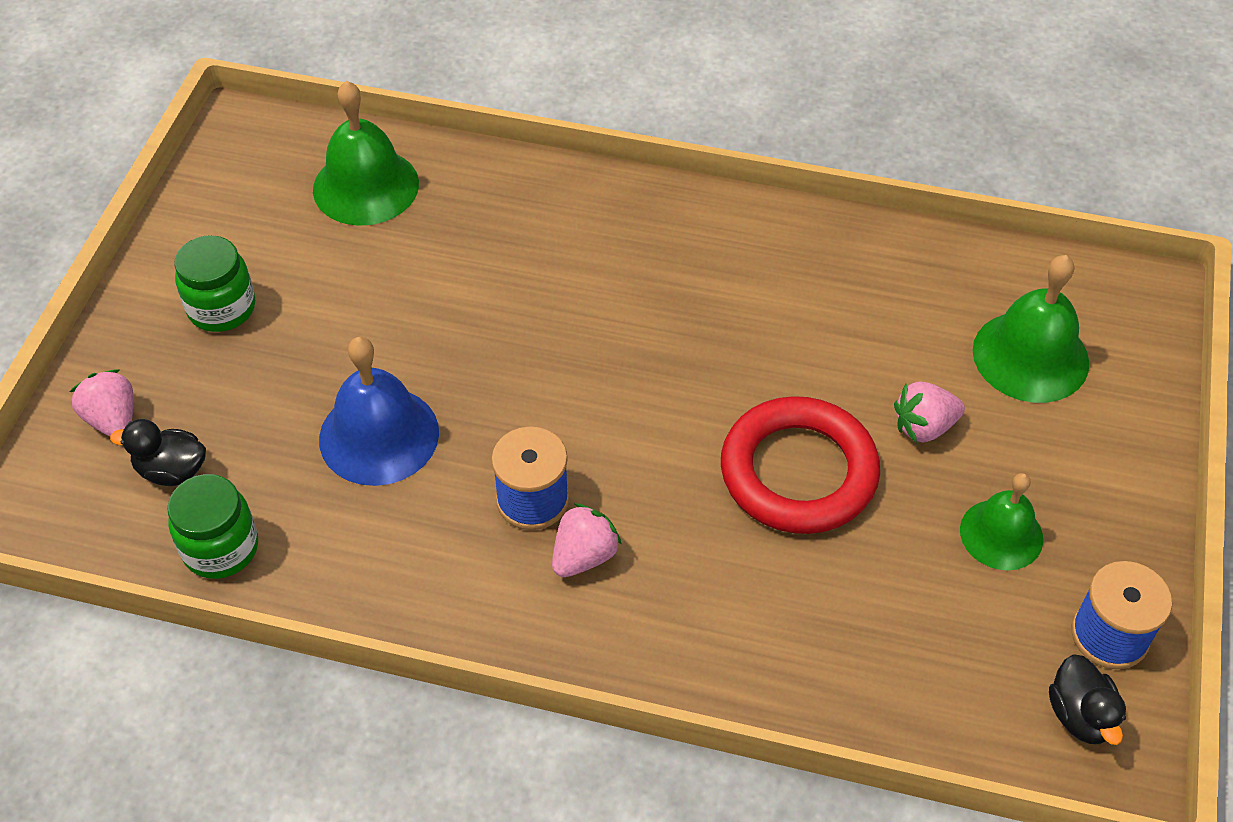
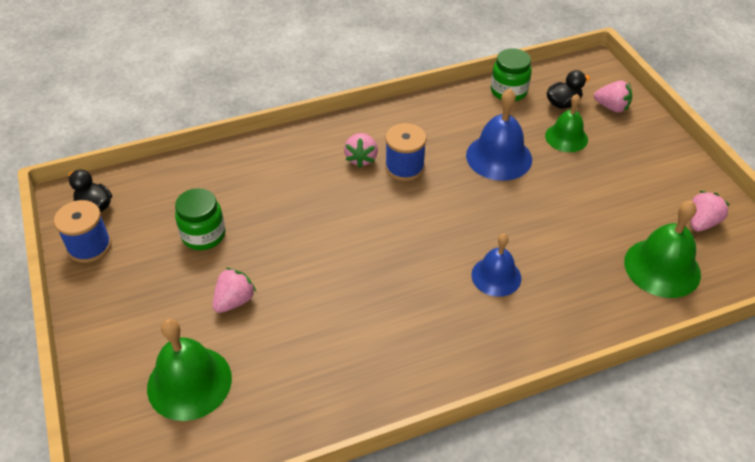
camera: 145 degrees right, 5 degrees down
(222, 308) = (637, 169): green jar -> green jar (203, 235)
(248, 204) = (701, 222): none -> pink strawberry
(566, 279) = (496, 276): none -> blue bell
(798, 472) = (289, 242): red ring -> none
(1001, 534) = (164, 266): green bell -> green bell (566, 137)

